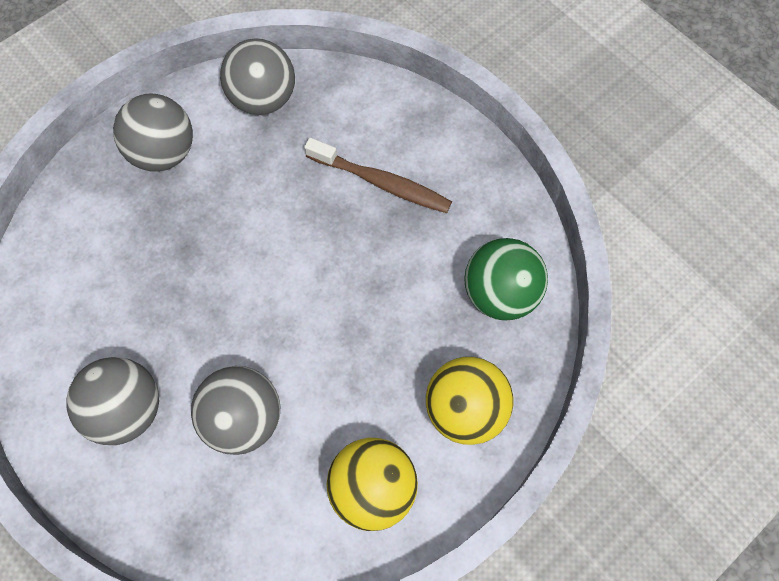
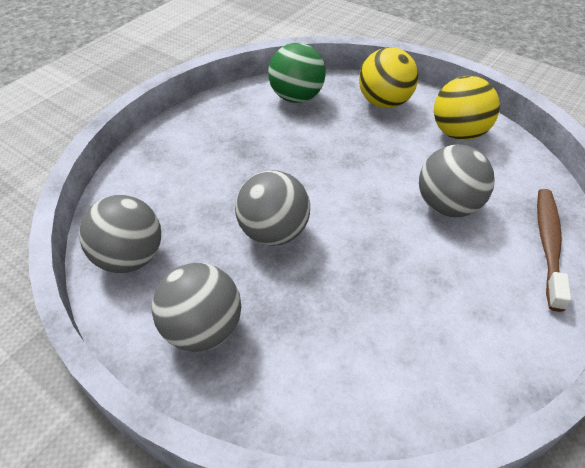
camera: 100 degrees left, 20 degrees down
(127, 410) = (483, 284): grey ball -> grey ball (274, 233)
(382, 182) = (217, 164): brown toothbrush -> brown toothbrush (548, 244)

